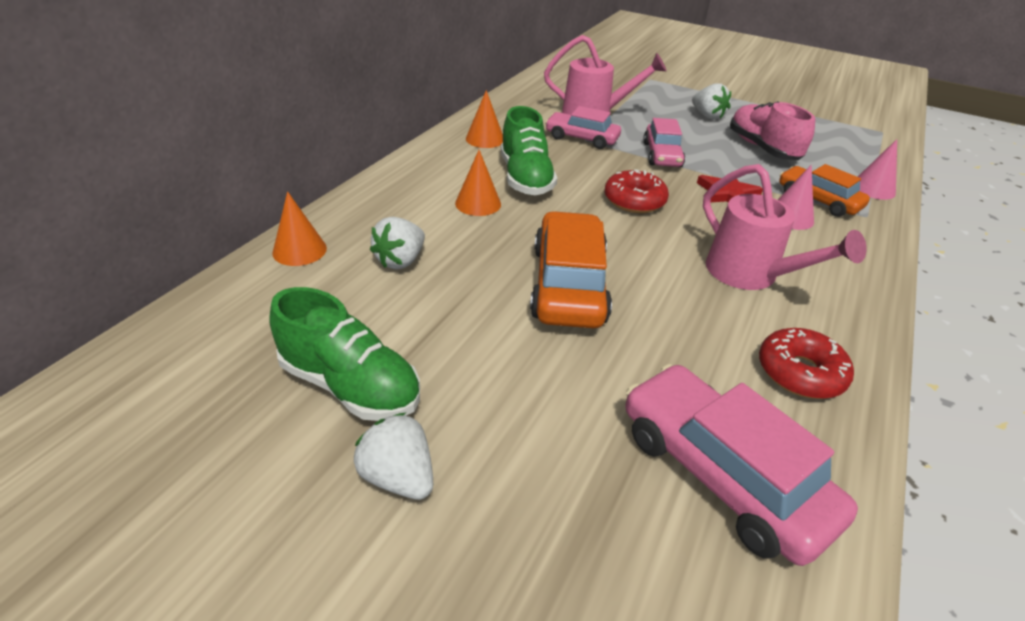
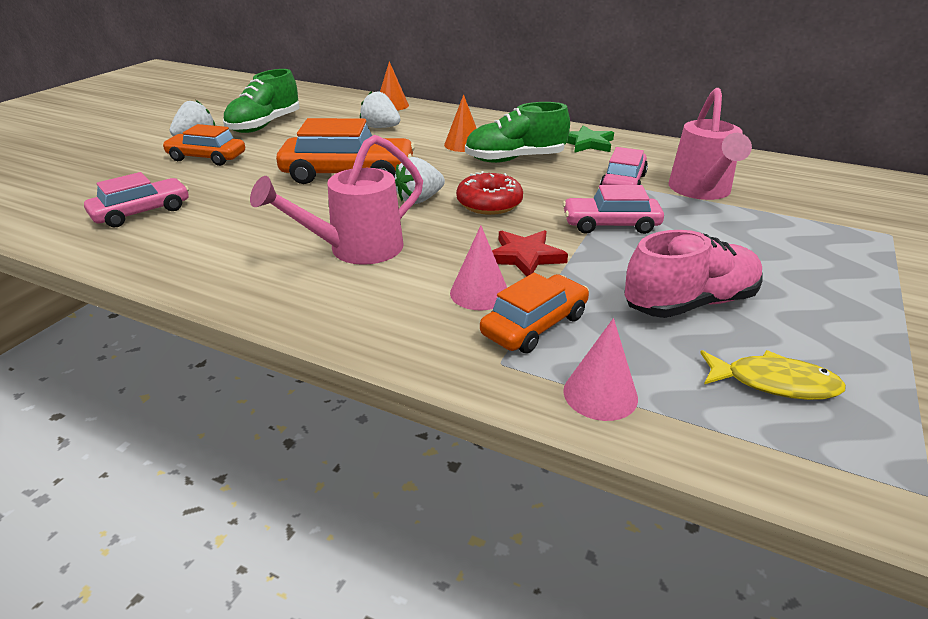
camera: 90 degrees right, 5 degrees down
(485, 139) = (587, 143): orange cone -> green star
(504, 439) = (207, 158): none -> orange car
(707, 116) = (779, 268): white strawberry -> white strawberry (419, 200)
(722, 474) = (142, 212): pink car -> pink car, size x0.63
(800, 373) = (214, 254): red donut -> none
(828, 143) = (774, 383): none -> yellow fish

